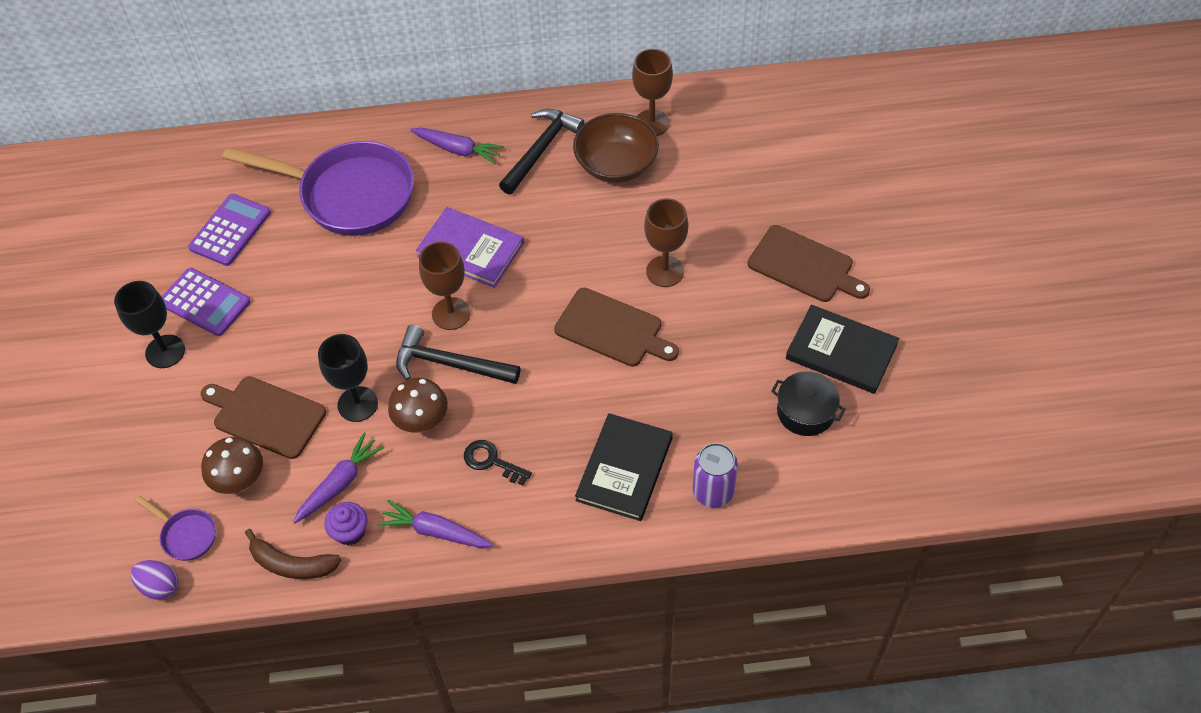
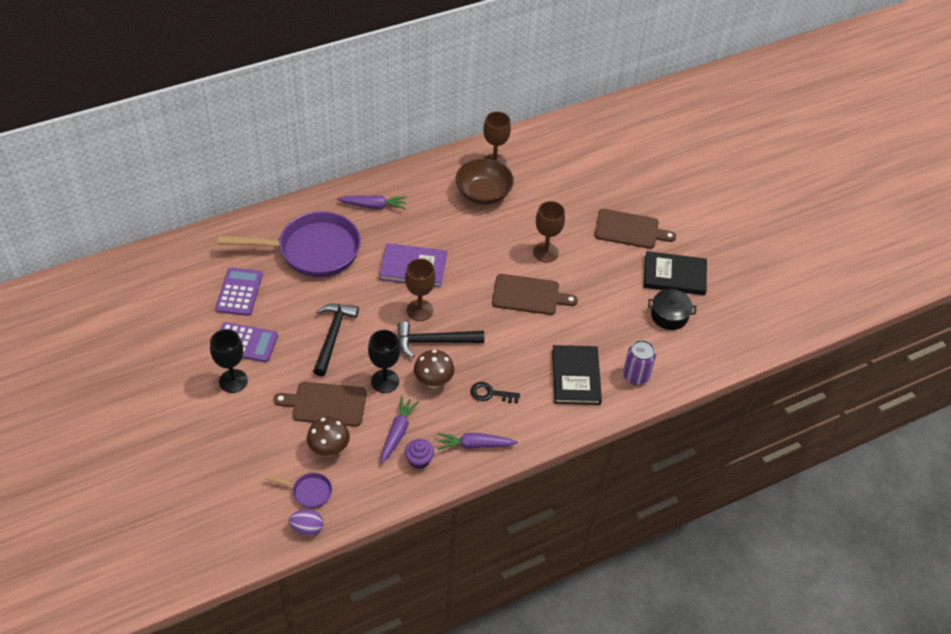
camera: 25 degrees left, 5 degrees down
(292, 564) = (390, 490): brown banana -> none
(541, 150) = (429, 194): black hammer -> black hammer (333, 336)

